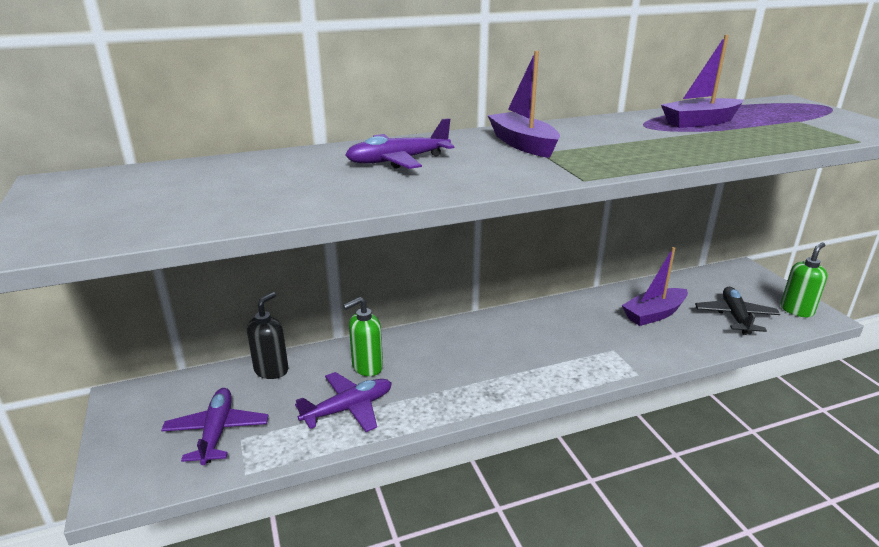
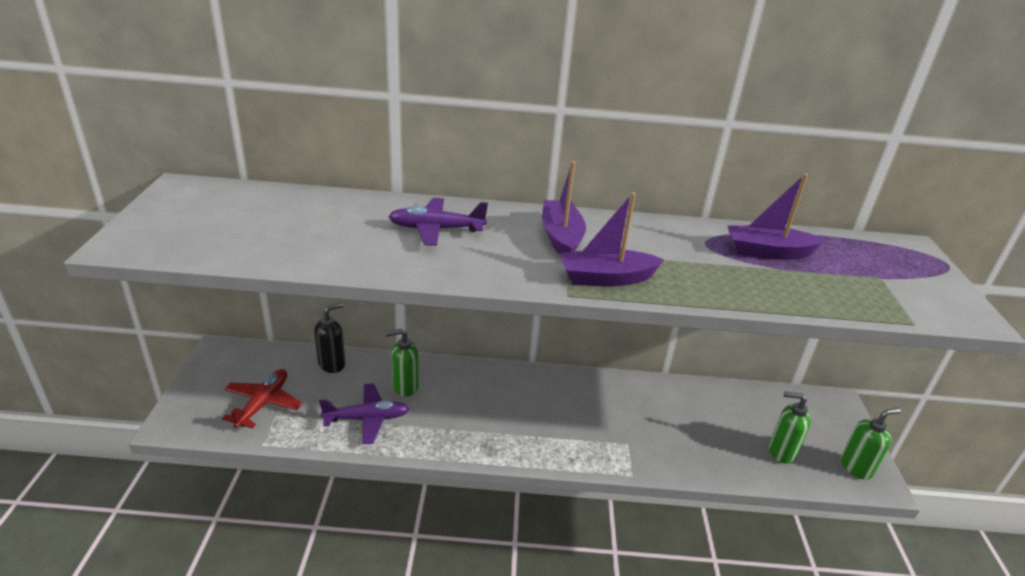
camera: 20 degrees right, 5 degrees up
(217, 432) = (263, 403): purple plane -> red plane
(654, 314) = (698, 421): purple boat -> purple boat (606, 278)
(735, 317) = (781, 452): black plane -> green soap dispenser

